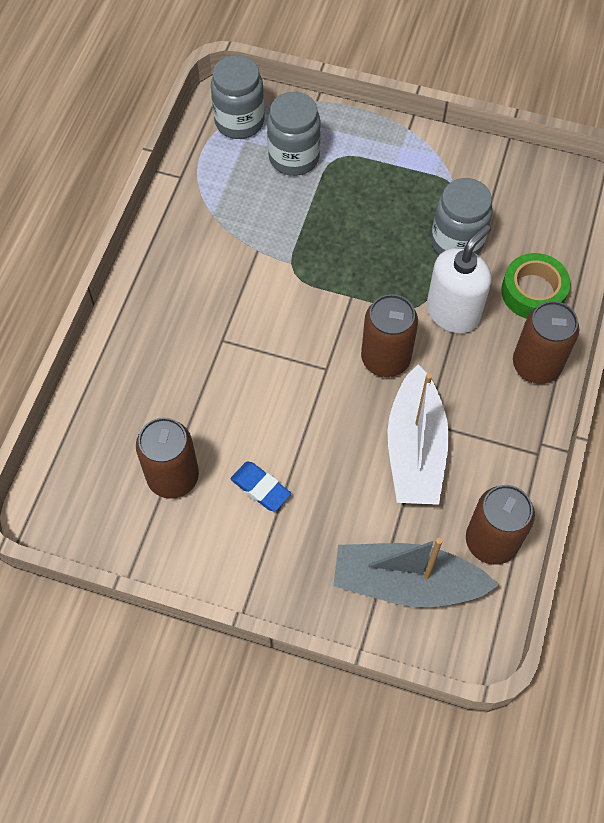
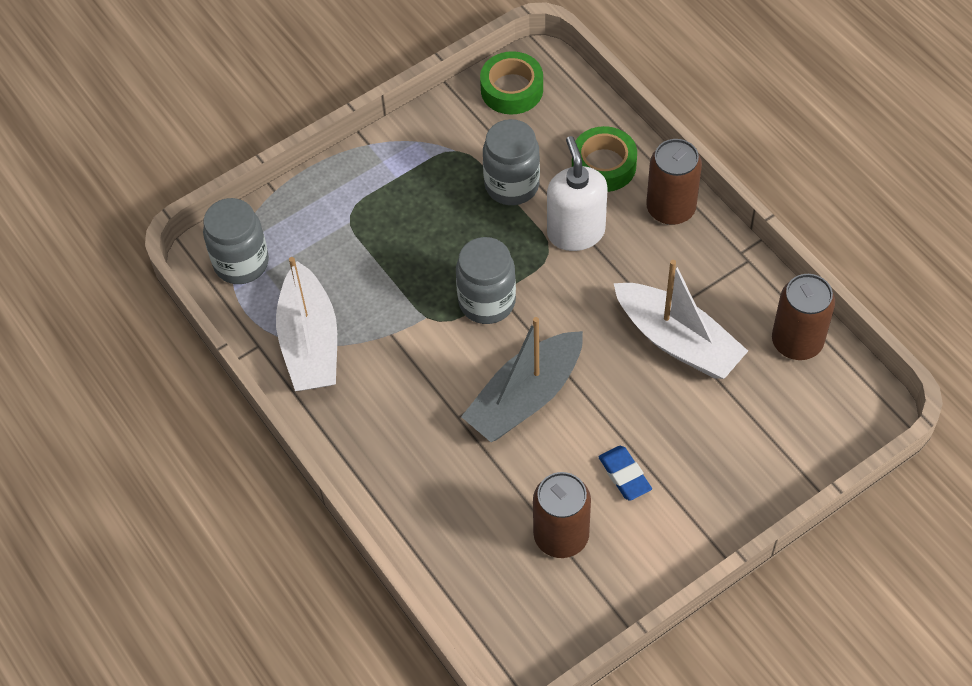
camera: 50 degrees left, 5 degrees down
(208, 206) = (310, 343): none -> white boat
(260, 488) = (624, 475): blue eraser -> blue eraser turned 75 degrees clockwise
(294, 157) = (319, 246): grey jar -> grey jar (487, 302)
(385, 358) = (578, 307): brown can -> none
(406, 582) = (788, 423): grey boat -> grey boat (525, 397)
(544, 185) = (512, 89): none -> green tape

